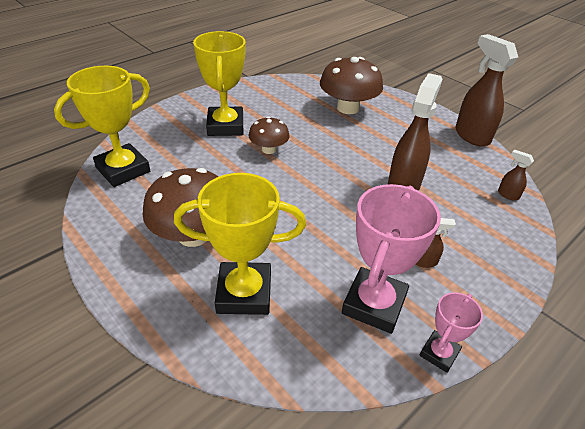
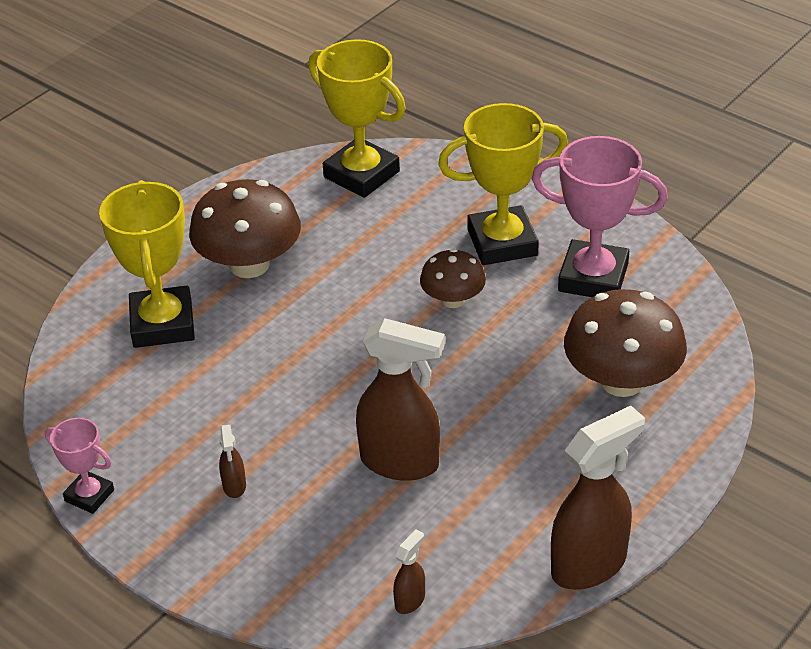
camera: 85 degrees right, 0 degrees up
(374, 304) = (156, 436): pink trophy -> pink trophy (593, 277)

